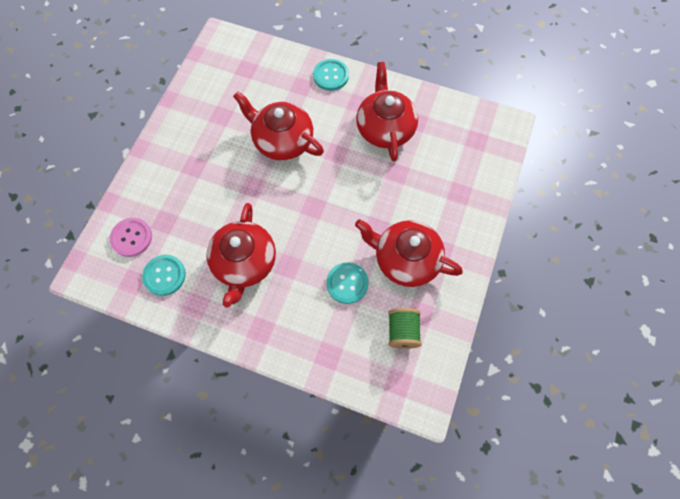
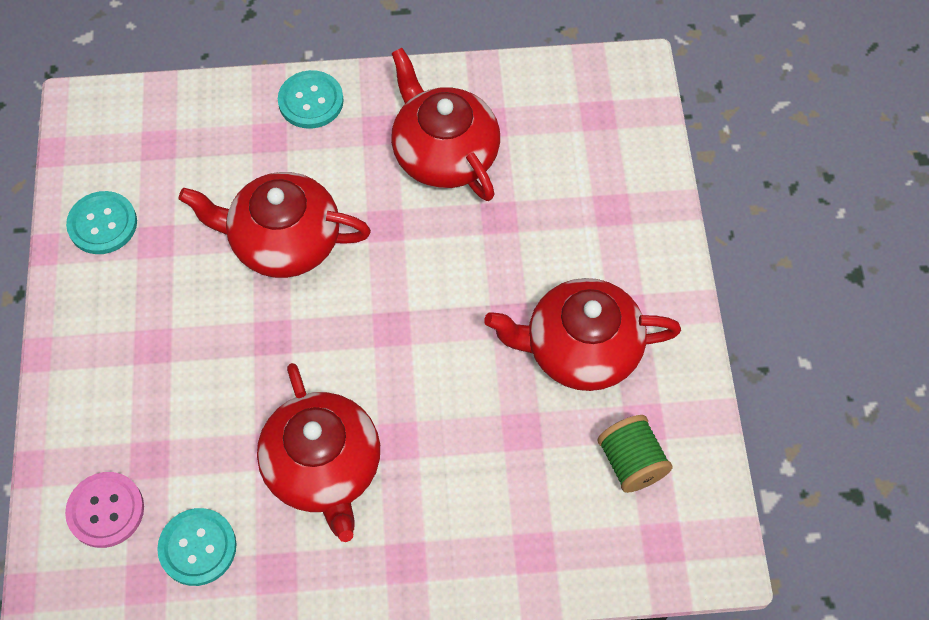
camera: 25 degrees left, 5 degrees down
(347, 283) = (508, 426): turquoise button -> turquoise button (102, 224)

